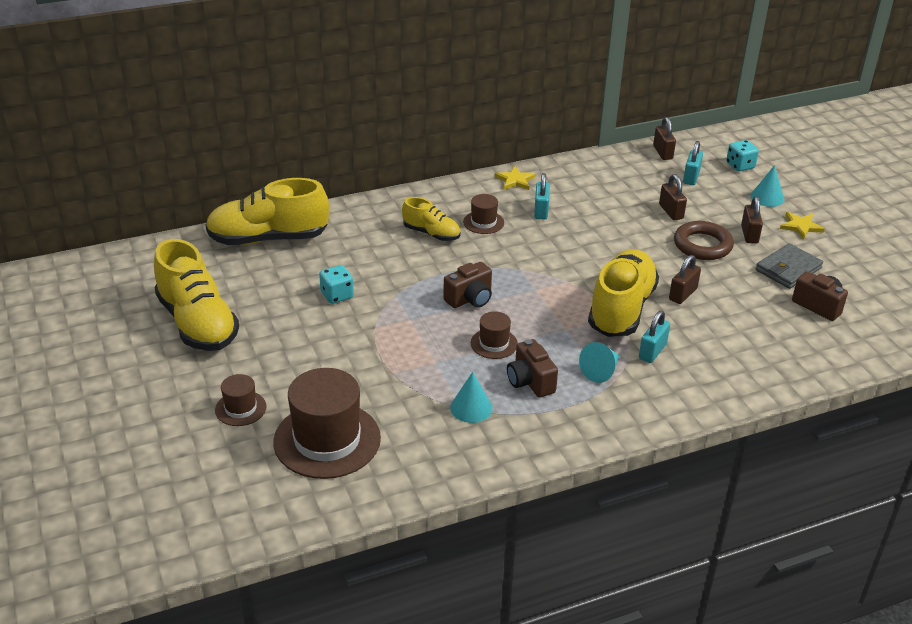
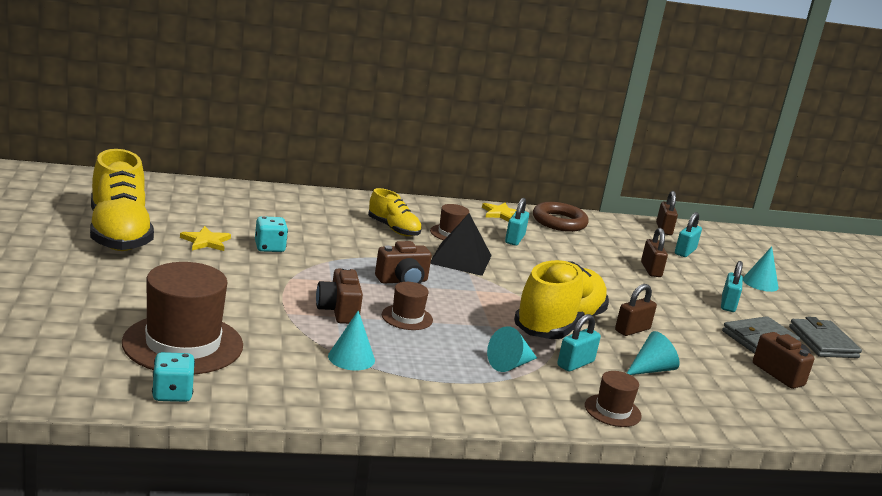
camera: 10 degrees right, 15 degrees down
(240, 408) = (113, 300): brown hat -> brown hat (612, 411)
(268, 239) = (231, 196): yellow shoe -> none
(506, 253) = (460, 259): none -> black pyramid
(530, 382) = (427, 354): brown camera -> brown camera (338, 311)
(702, 245) = (672, 300): brown ring -> brown ring (559, 222)
(714, 337) = (651, 369): none -> turquoise cone
(740, 166) = (741, 255): turquoise dice -> turquoise dice (172, 394)
(749, 234) = (728, 304): brown padlock -> turquoise padlock
(800, 226) = (788, 311): yellow star -> yellow star (206, 241)
(840, 256) = (823, 342): none -> grey wallet

